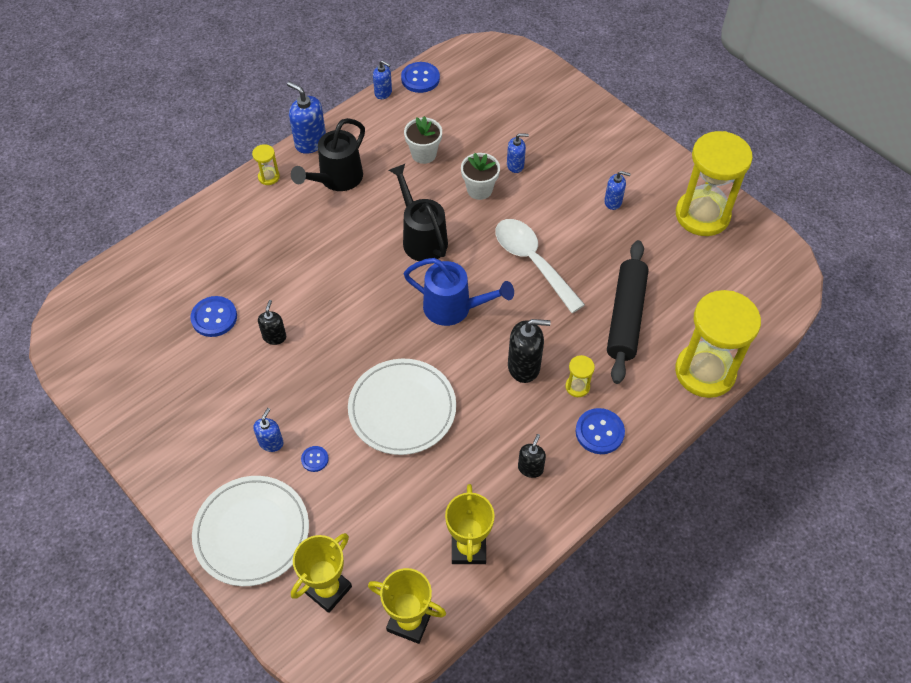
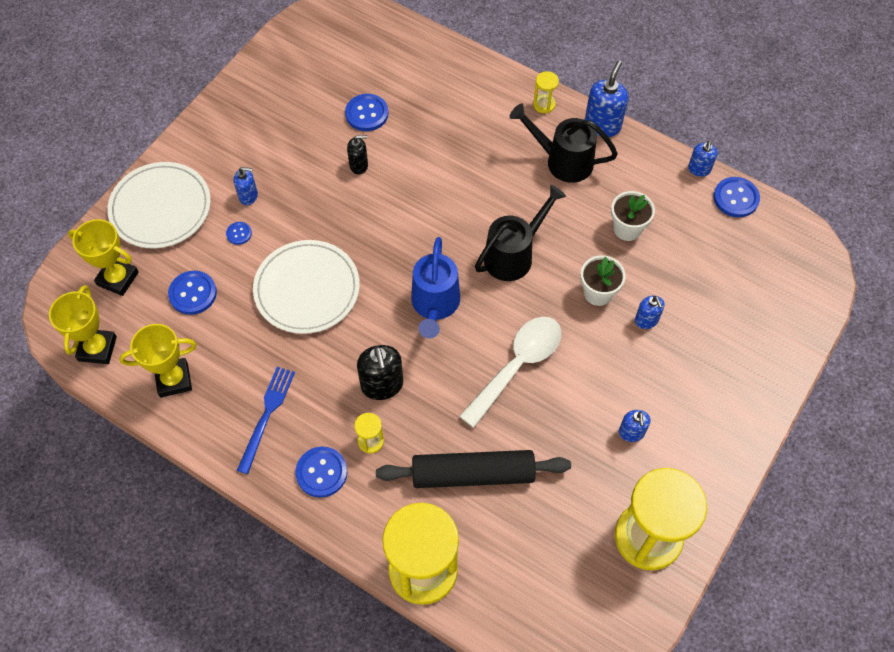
camera: 75 degrees right, 5 degrees up
(372, 515) = (193, 293): none -> blue button
(530, 468) = (267, 415): black soap dispenser -> blue fork

